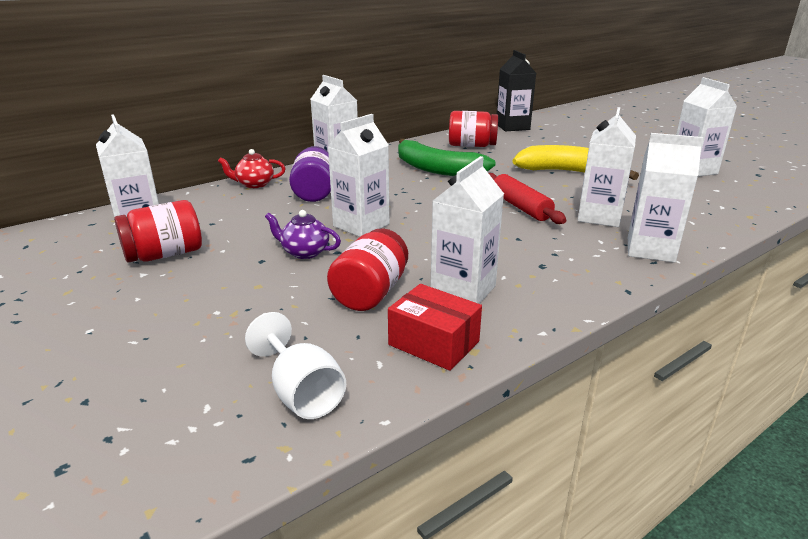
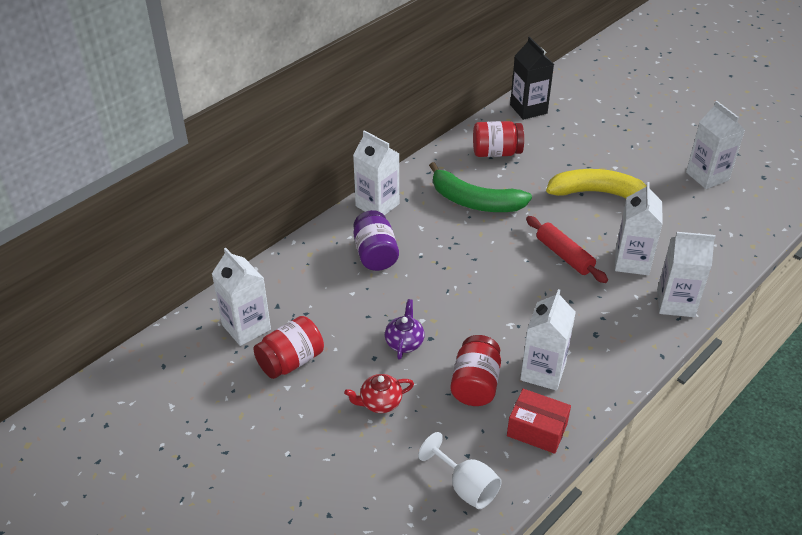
camera: 10 degrees left, 15 degrees up
(254, 184) = (313, 248): red teapot -> red teapot (380, 402)
(304, 252) = (404, 342): purple teapot -> purple teapot turned 90 degrees clockwise
(361, 225) = (436, 300): white carton -> none

